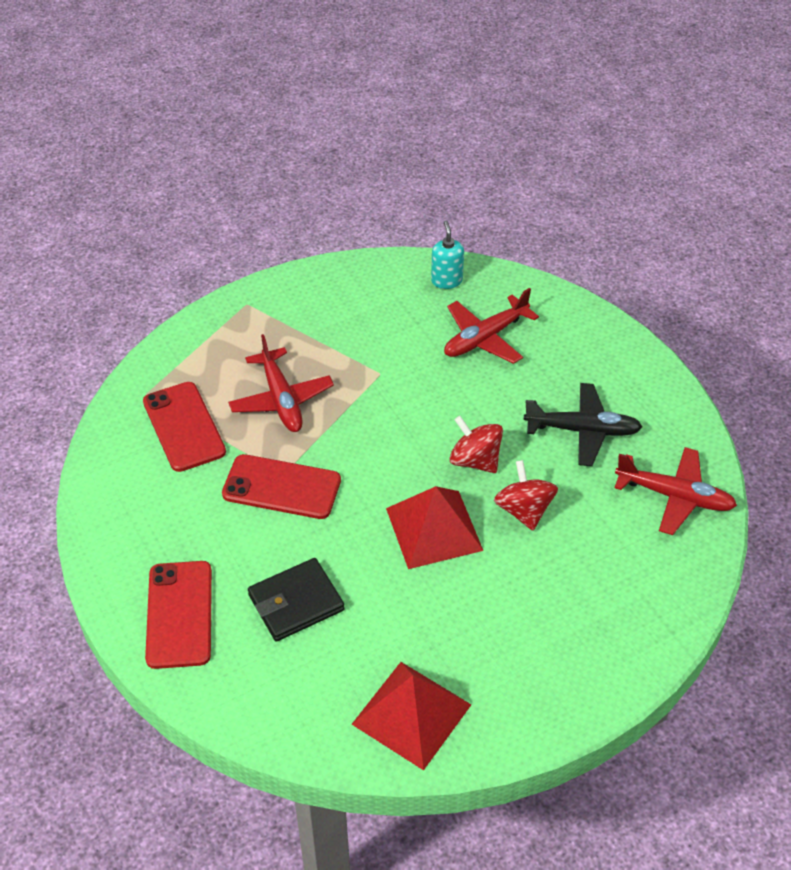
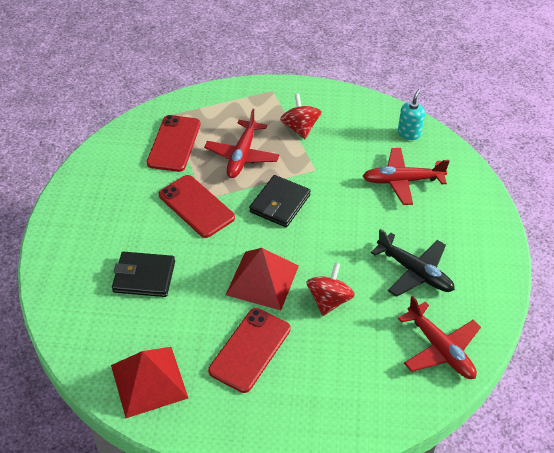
camera: 35 degrees right, 0 degrees up
(179, 614) = (77, 246): red phone -> red phone (250, 350)
(375, 433) = (280, 203): none -> black wallet
(475, 460) = (326, 253): red spinning top -> red spinning top (300, 128)

